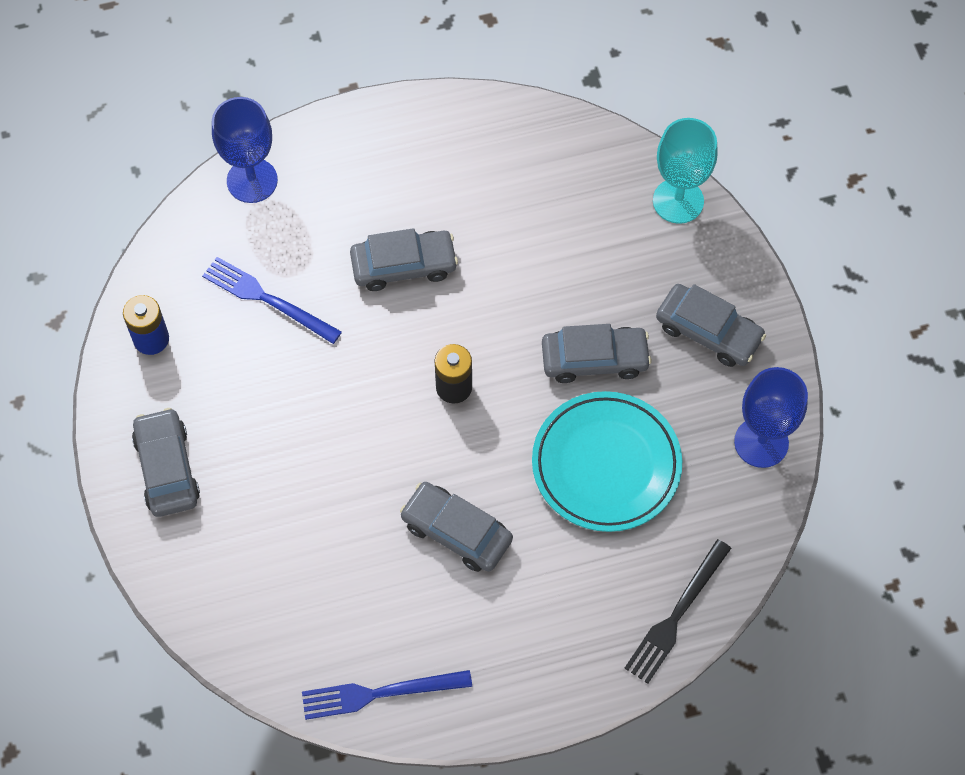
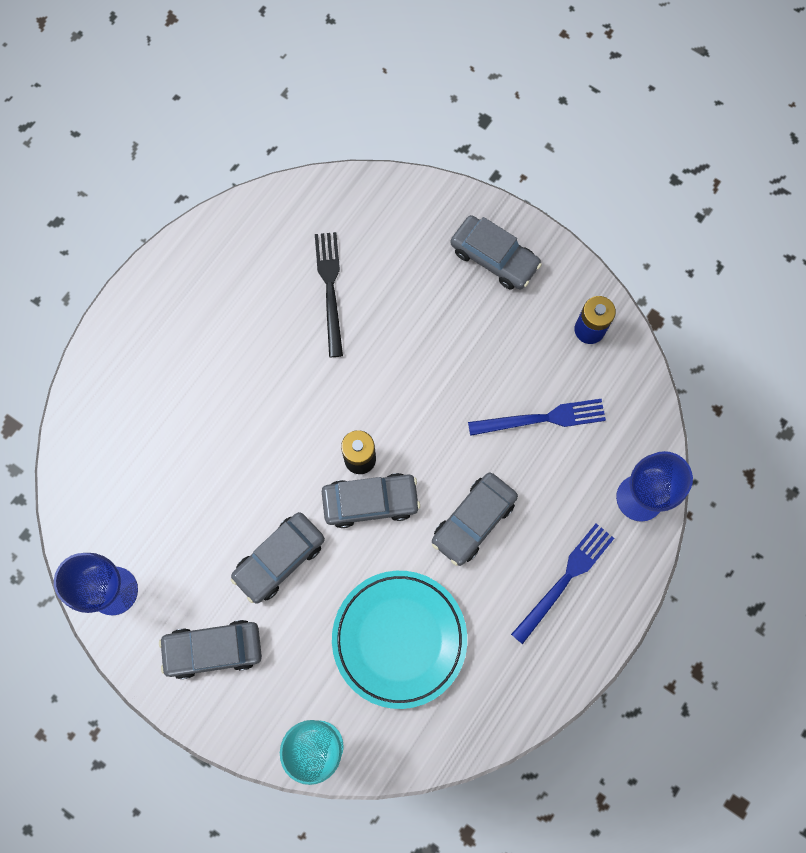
camera: 140 degrees right, 10 degrees up
(380, 693) = (238, 231): blue fork -> blue fork (565, 579)
(456, 531) = (274, 363): grey car -> grey car (370, 502)
(606, 465) = (211, 486): turquoise plate -> turquoise plate (399, 639)
(676, 615) = (87, 420): black fork -> black fork (330, 289)

